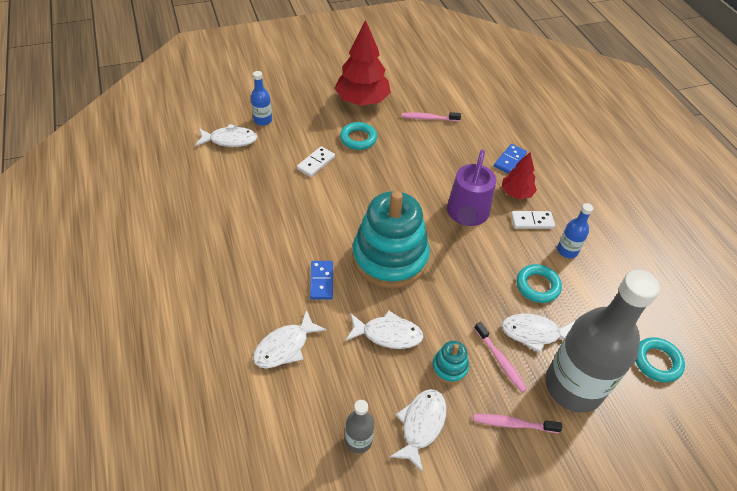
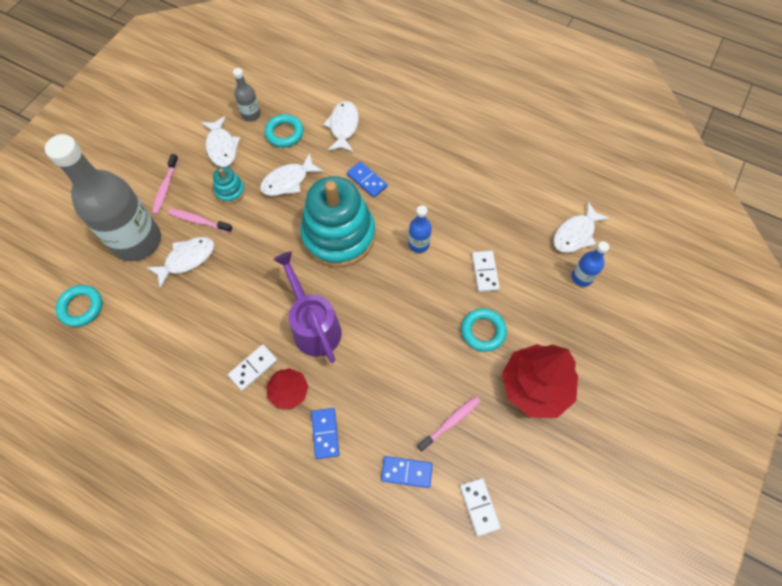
camera: 140 degrees right, 15 degrees up
(451, 85) = (479, 506): none -> white domino
(476, 117) = (406, 472): none -> blue domino
(513, 424) = (165, 188): pink toothbrush -> pink toothbrush turned 135 degrees clockwise
(537, 286) = (208, 302): turquoise ring -> turquoise ring (284, 133)
(567, 251) = (203, 360): blue bottle -> blue bottle (418, 244)

